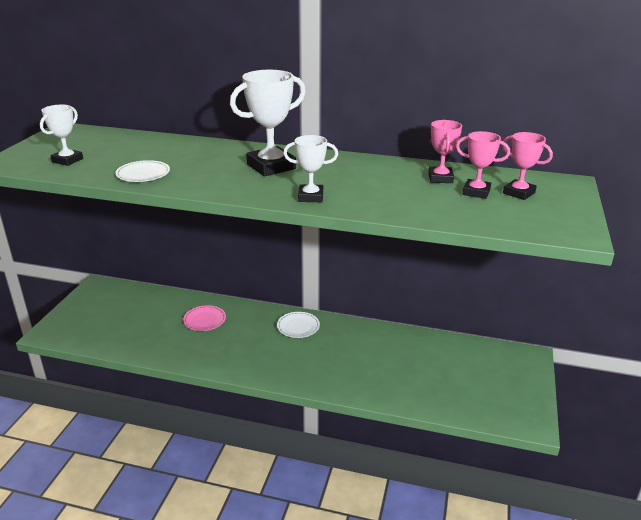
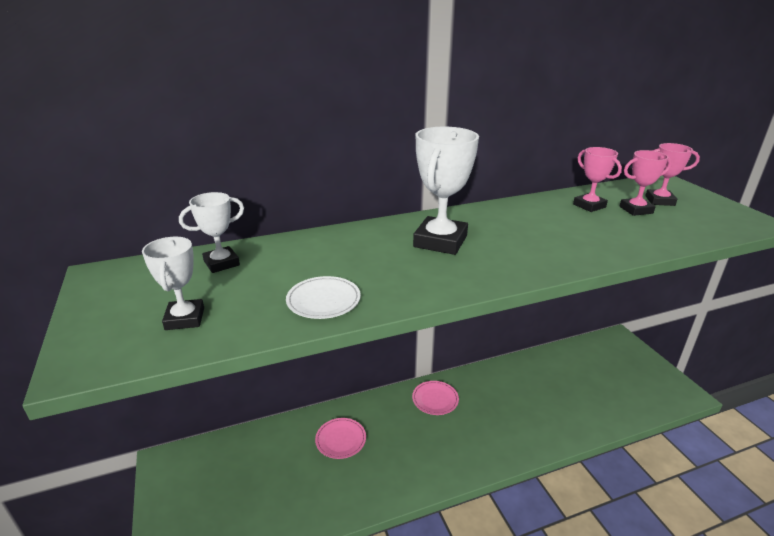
camera: 35 degrees left, 0 degrees up
(298, 326) = (435, 399): white plate -> pink plate
(310, 197) = (538, 262): white trophy -> white trophy (221, 263)

